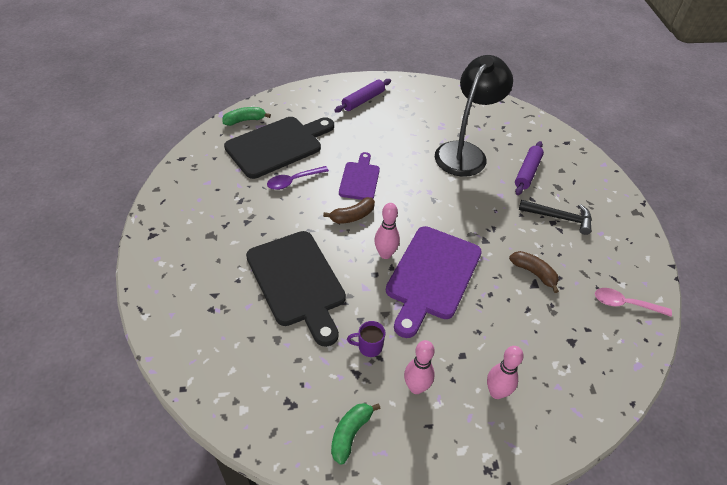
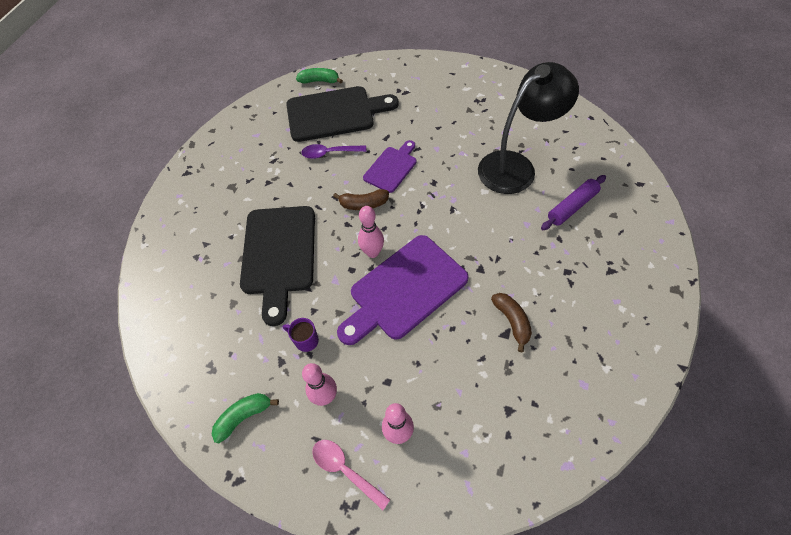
camera: 30 degrees right, 10 degrees up
(363, 100) = (441, 84): purple rolling pin -> none
(559, 218) = (578, 269): black hammer -> none
(625, 304) = (595, 391): pink spoon -> pink spoon (345, 470)

